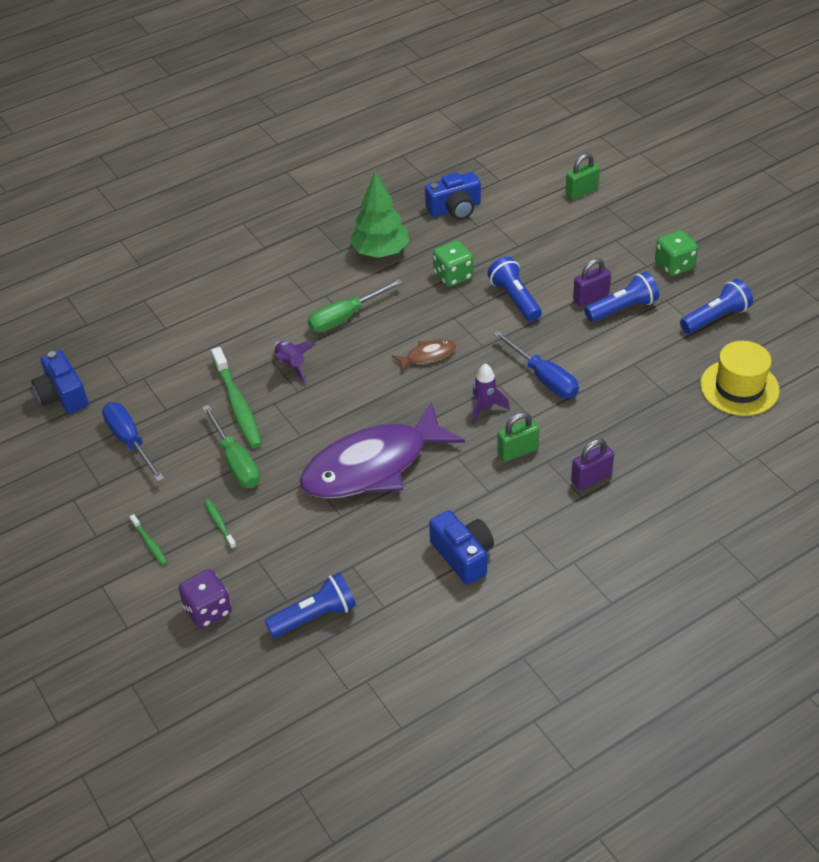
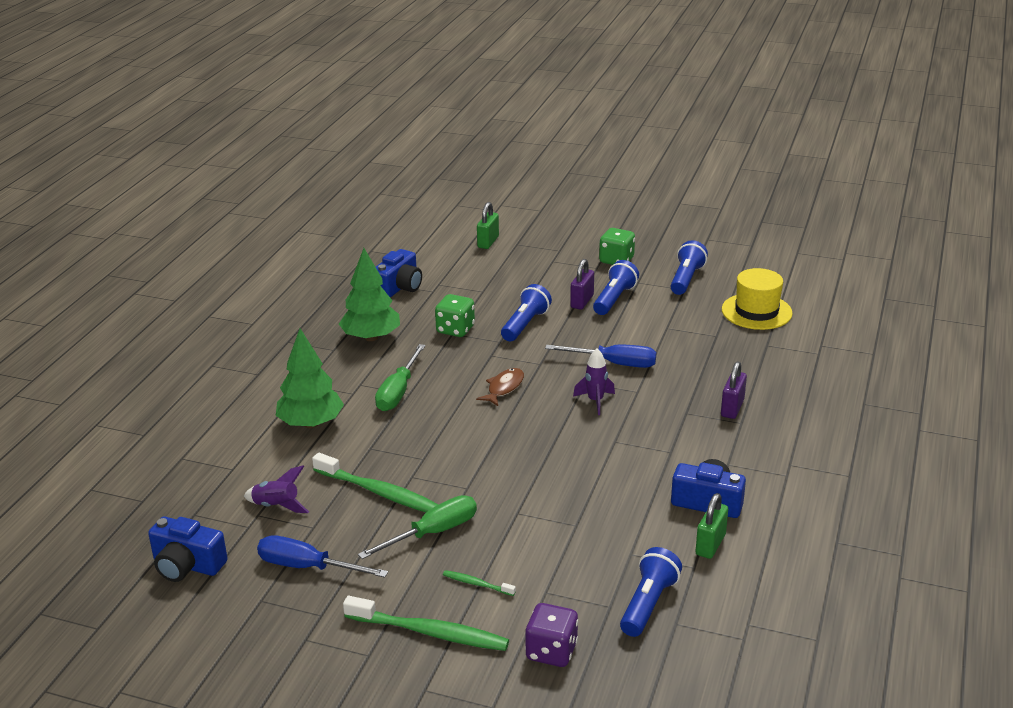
camera: 40 degrees left, 15 degrees down
(149, 543) = (429, 632): green toothbrush -> green toothbrush, size x2.11
(236, 462) = (432, 533): green screwdriver -> green screwdriver turned 60 degrees counterclockwise
(255, 315) = (311, 423): none -> green tree
(291, 365) = (393, 444): purple rocket -> purple rocket (277, 506)
(372, 466) = (557, 479): purple fish -> none
(515, 299) = (525, 324): blue flashlight -> blue flashlight turned 90 degrees clockwise
(517, 451) = (657, 417): green padlock -> green padlock (710, 544)

